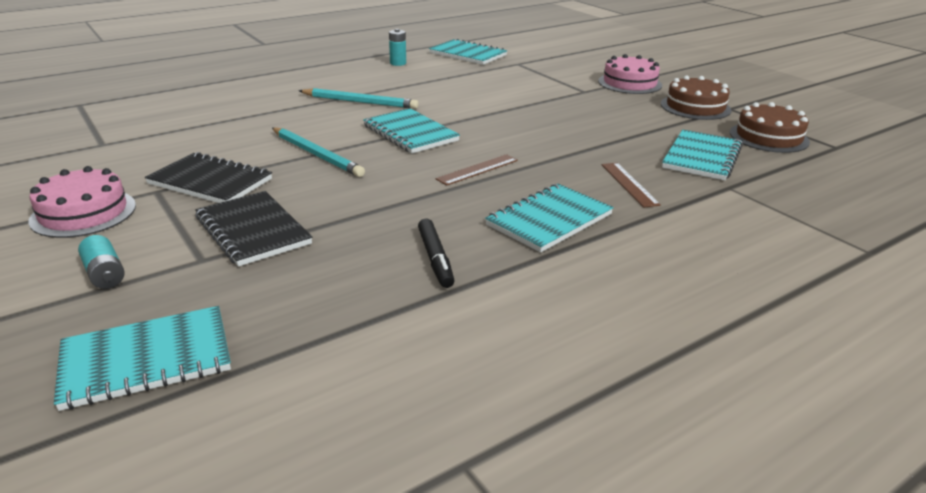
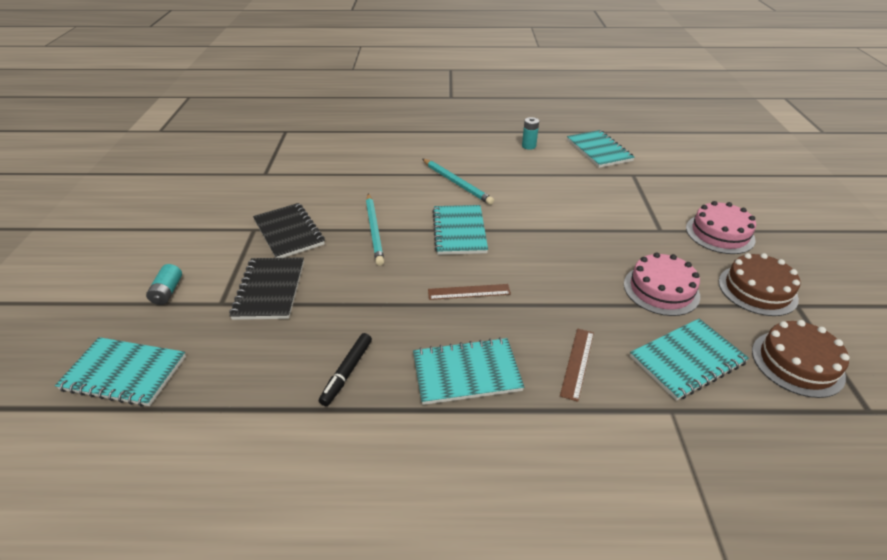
camera: 35 degrees right, 10 degrees up
(83, 213) = (203, 233): pink cake -> pink cake (661, 290)

